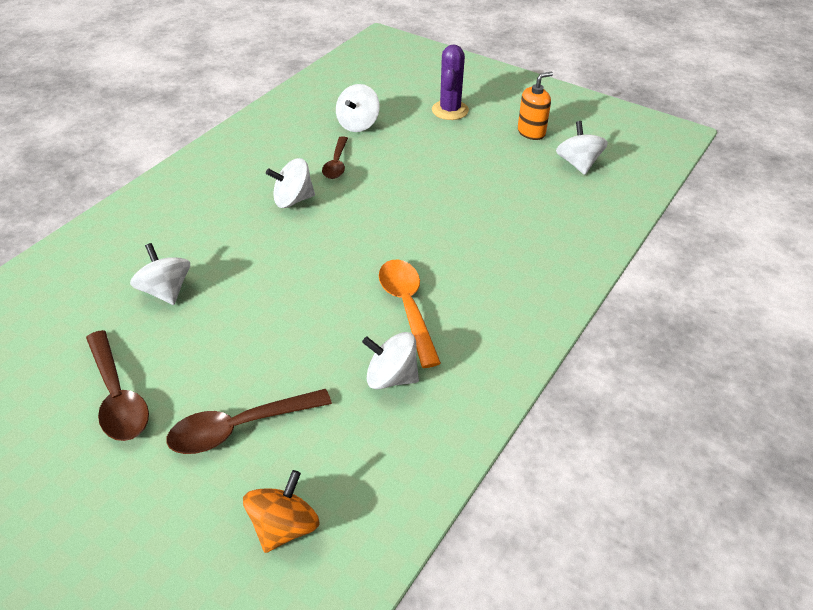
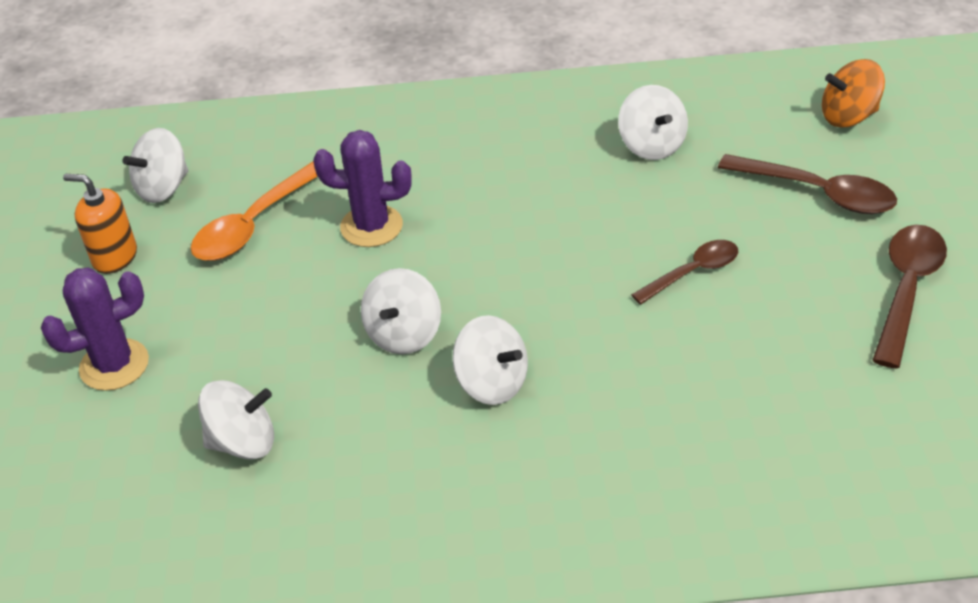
camera: 125 degrees left, 0 degrees up
(166, 291) = (764, 370): white spinning top -> white spinning top (404, 334)
(336, 164) = (369, 396): brown spoon -> brown spoon (692, 272)
(407, 308) = (558, 182): orange spoon -> orange spoon (254, 224)
(457, 216) = (371, 226): none -> purple cactus

